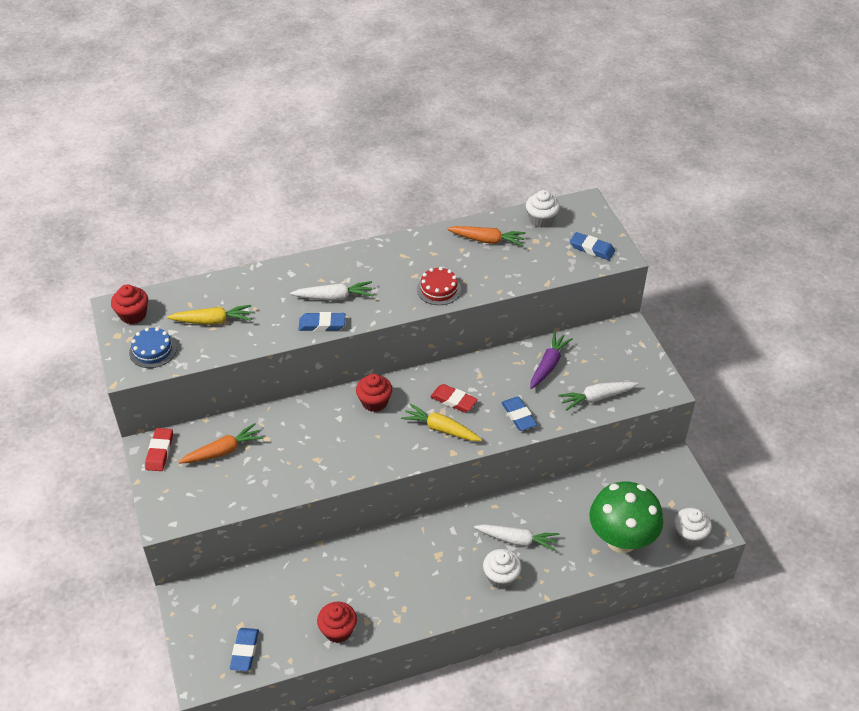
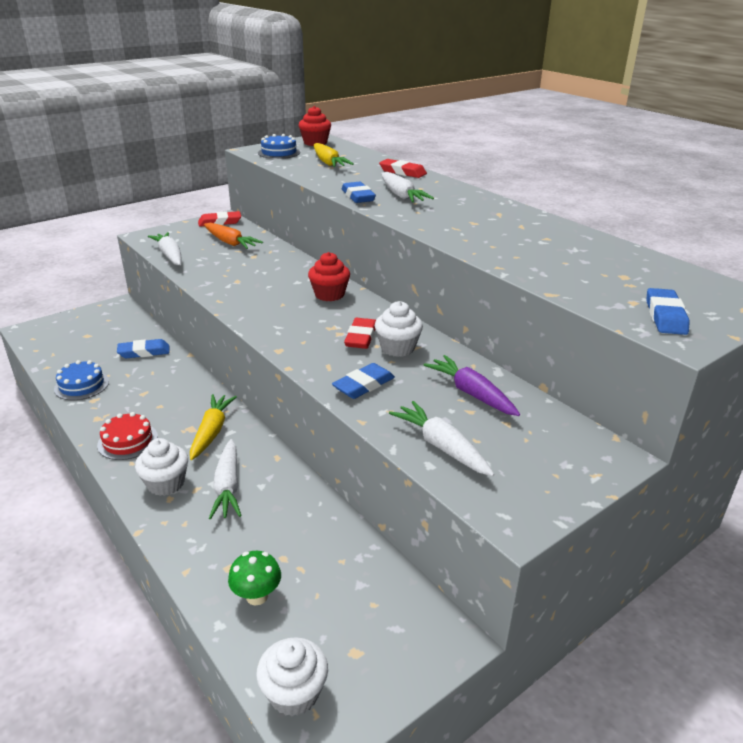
camera: 70 degrees right, 15 degrees down
(230, 503) = (170, 255): none -> white carrot
(245, 651) = (58, 343): blue eraser -> blue eraser (144, 352)
(271, 278) = (402, 172): none -> red eraser
(338, 630) = (81, 385): red cupcake -> blue cake
(438, 289) = (464, 236): red cake -> red cake (128, 441)
(441, 429) = (311, 337): yellow carrot -> yellow carrot (211, 432)
(487, 240) = (582, 248): orange carrot -> none
(541, 220) = (670, 274): white cupcake -> white cupcake (397, 348)
(548, 365) = (472, 394): purple carrot -> purple carrot turned 135 degrees counterclockwise
(621, 540) = (257, 596): green mushroom -> green mushroom, size x0.44

